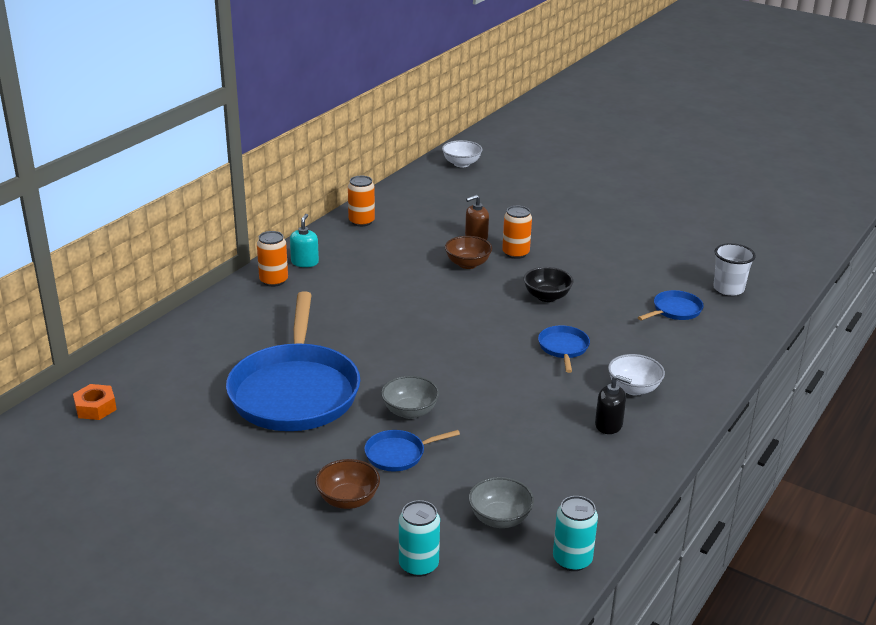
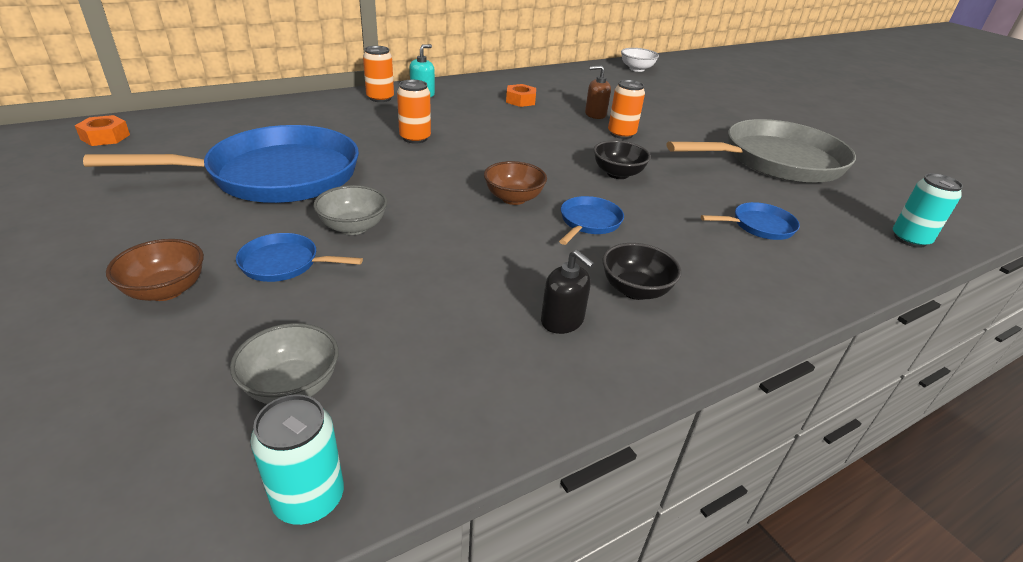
camera: 25 degrees right, 5 degrees up
(295, 391) = (275, 175): blue pan -> blue pan turned 135 degrees counterclockwise
(361, 221) = (505, 82): orange can -> orange can (415, 138)
(399, 241) = (520, 100): none -> orange nut
(418, 565) = (116, 405): turquoise can -> turquoise can (910, 239)
(467, 264) = (565, 130): brown bowl -> brown bowl (513, 198)
(633, 388) = (635, 290): white bowl -> black bowl
(649, 243) = (776, 161): none -> grey pan
(728, 289) = (847, 225): white cup -> none

